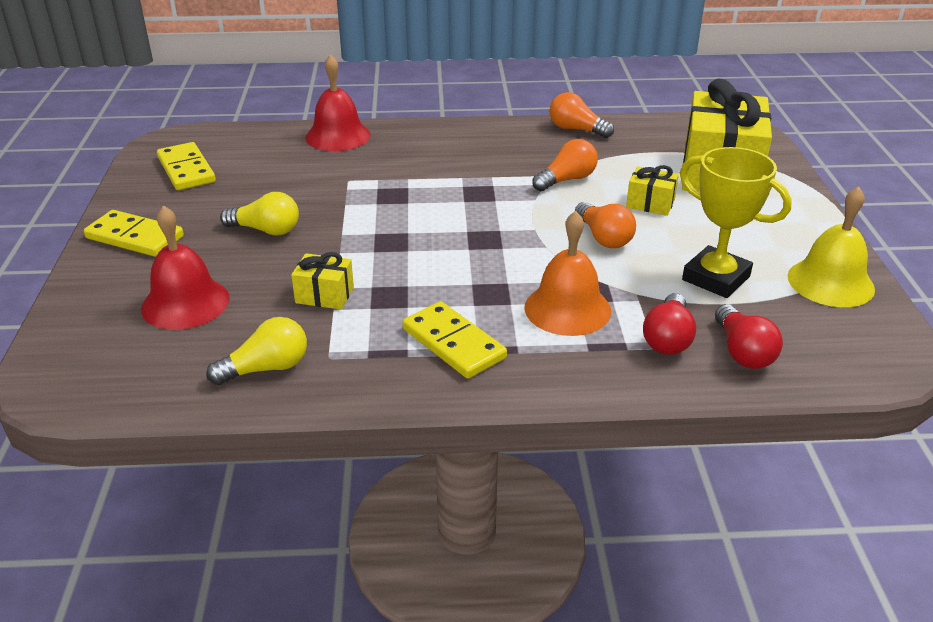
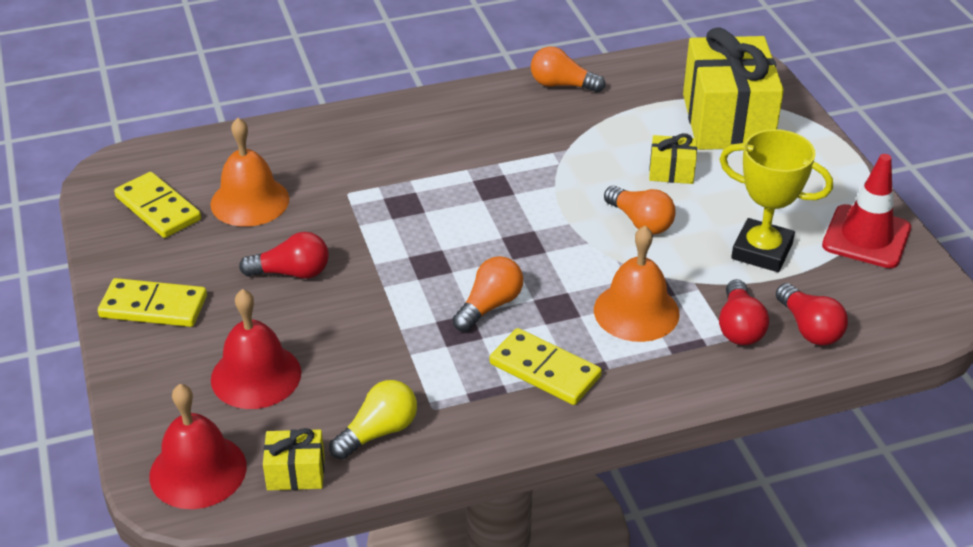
camera: 15 degrees left, 5 degrees up
(263, 175) = (250, 201): none -> orange bell
(266, 230) = (292, 273): yellow light bulb -> red light bulb
(324, 295) = (394, 340): yellow gift -> yellow gift (296, 472)
(338, 136) = (305, 134): red bell -> red bell (198, 471)
(567, 180) = (577, 155): orange light bulb -> orange light bulb (490, 305)
(830, 282) = (866, 237): yellow bell -> red traffic cone

